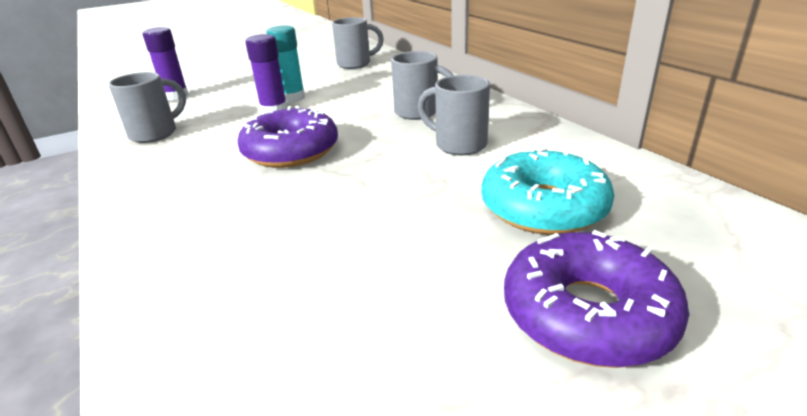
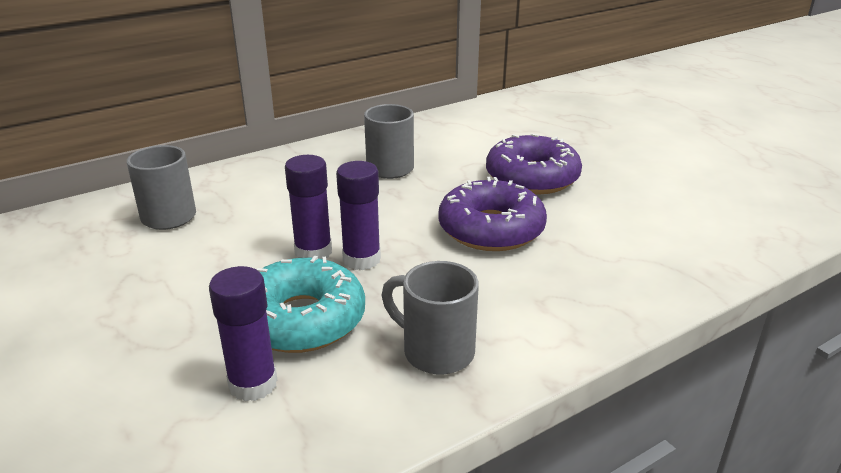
camera: 95 degrees left, 0 degrees up
(292, 98) = (313, 252): turquoise glue stick -> purple glue stick
(458, 145) = (473, 151): grey mug -> none
(543, 207) = (570, 128): turquoise donut -> turquoise donut (301, 320)
(587, 314) = (668, 127): purple donut -> purple donut (532, 177)

